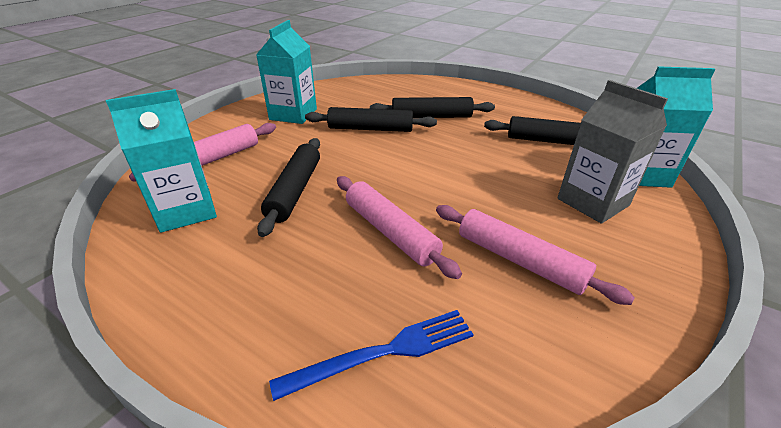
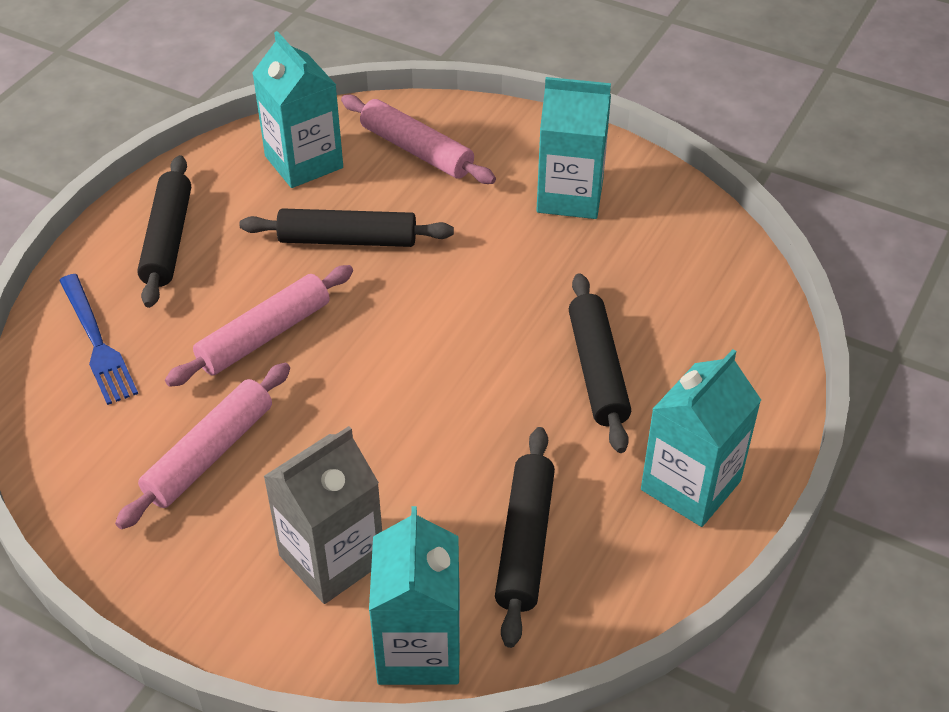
camera: 85 degrees right, 10 degrees up
(370, 129) = (533, 293): black rolling pin -> black rolling pin (168, 240)
(503, 103) = (690, 485): none -> turquoise carton

